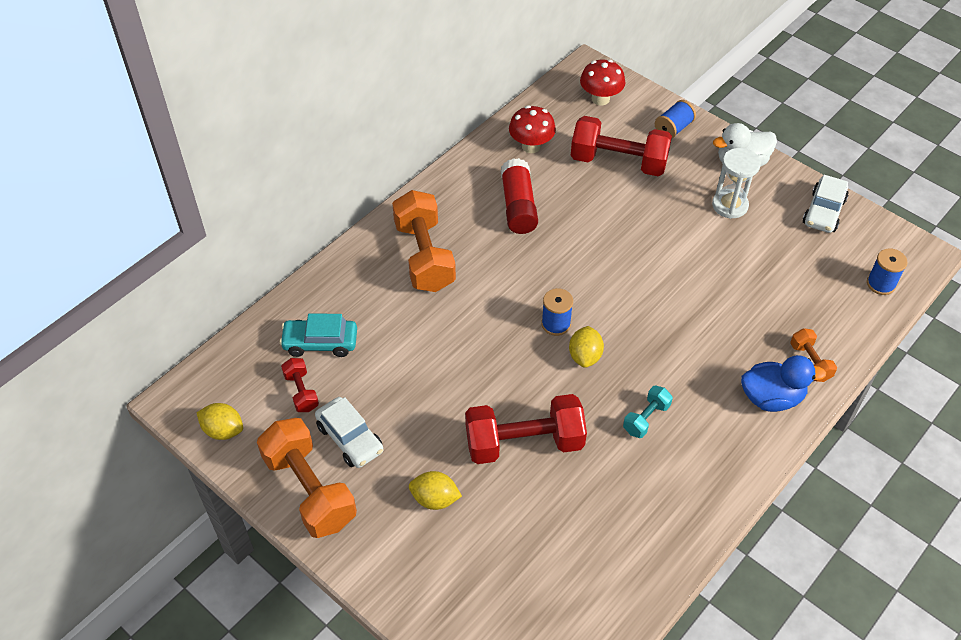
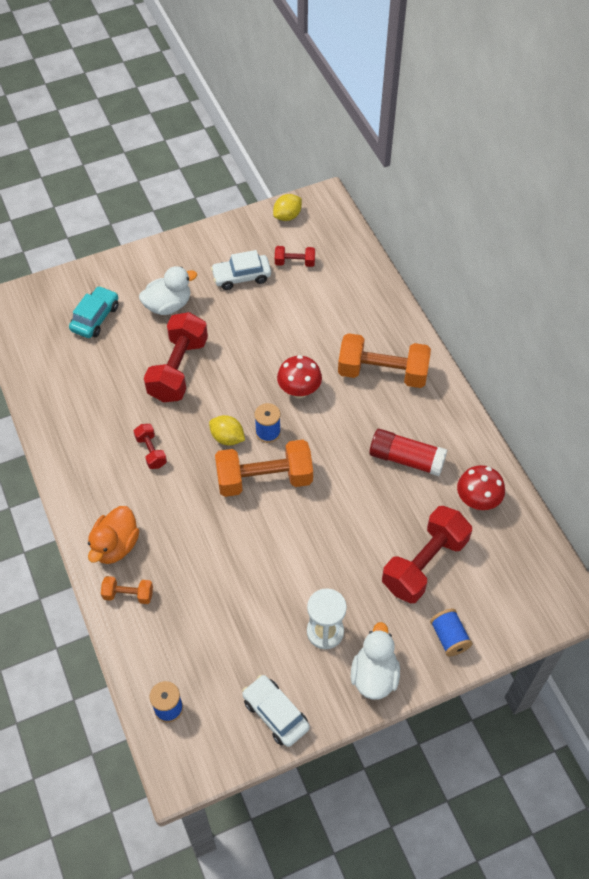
camera: 115 degrees right, 5 degrees up
(309, 490) = (216, 246): orange dumbbell -> orange dumbbell (264, 479)
(320, 343) = (331, 284): turquoise car -> turquoise car (95, 318)
(435, 499) = (168, 305): yellow lemon -> white duck
(600, 99) = (520, 591): red mushroom -> red mushroom (299, 390)
(646, 418) = (151, 451): turquoise dumbbell -> red dumbbell
(771, 398) = (115, 546): blue duck -> orange duck

